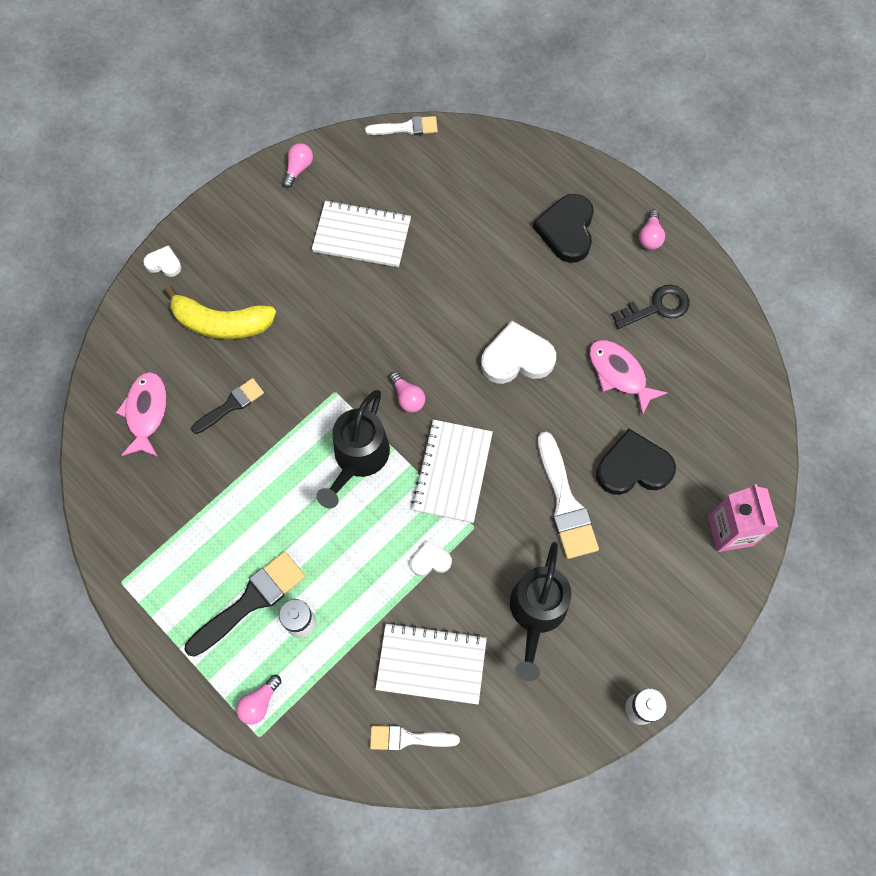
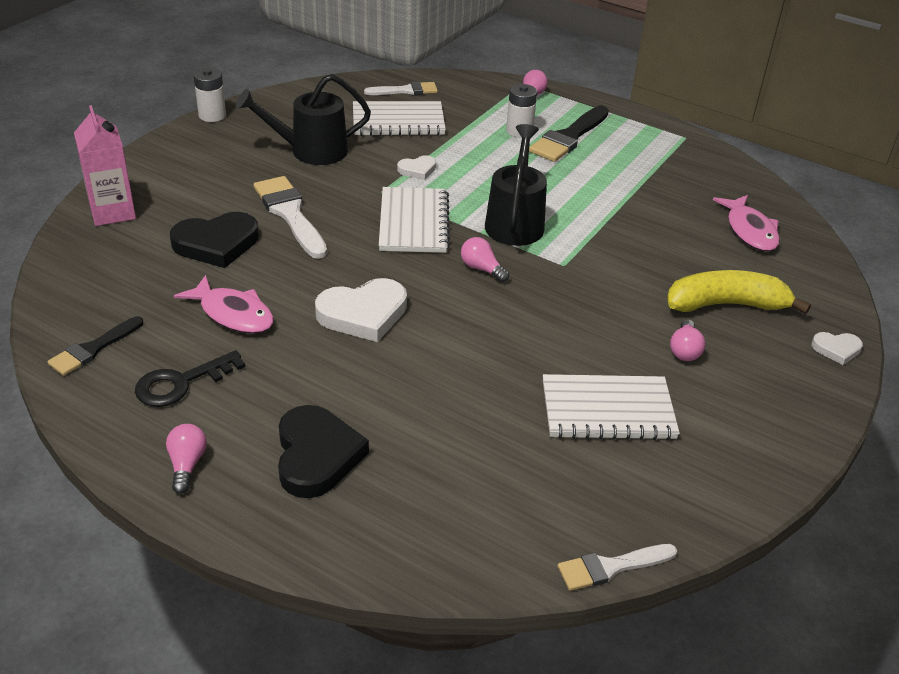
camera: 165 degrees right, 30 degrees down
(231, 405) = (668, 244): black brush -> black brush (93, 349)
(298, 169) = (743, 480): pink light bulb -> pink light bulb (684, 350)
(536, 614) = (310, 151): black watering can -> black watering can turned 105 degrees counterclockwise

